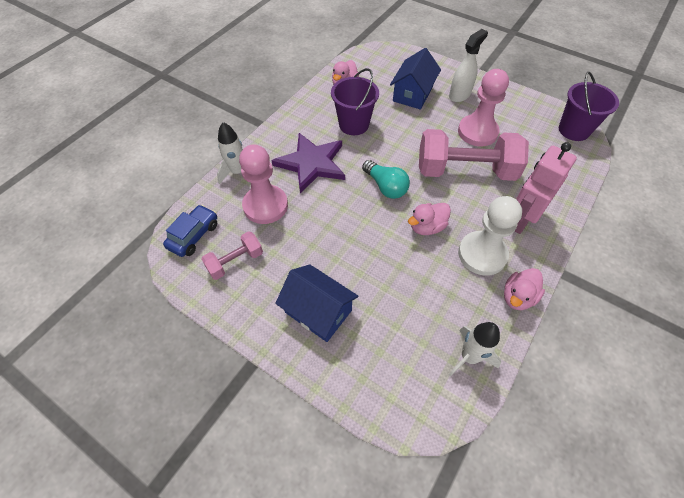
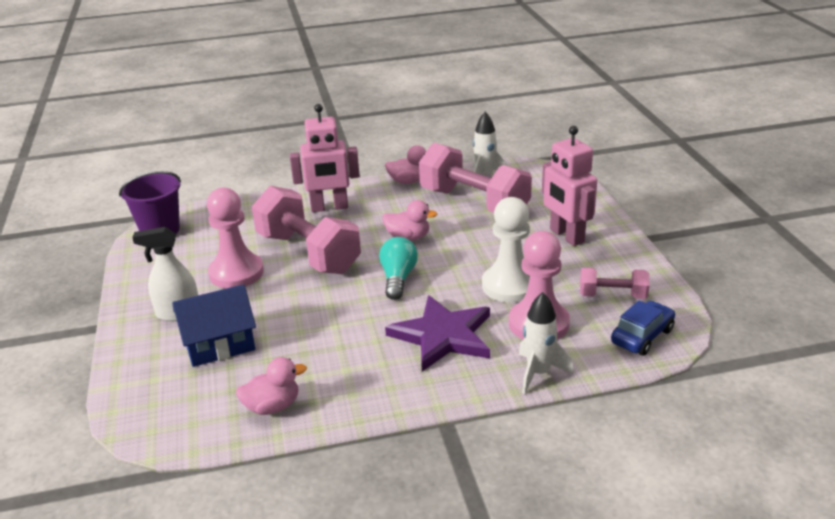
camera: 135 degrees left, 25 degrees down
(194, 235) = (642, 336): blue car -> blue car turned 150 degrees clockwise
(318, 311) = (566, 236): blue house -> pink robot
(354, 124) = (339, 349): purple bucket -> none
(431, 305) = (474, 203): none -> pink dumbbell
(482, 254) = (394, 206): white pawn -> white pawn (510, 286)

